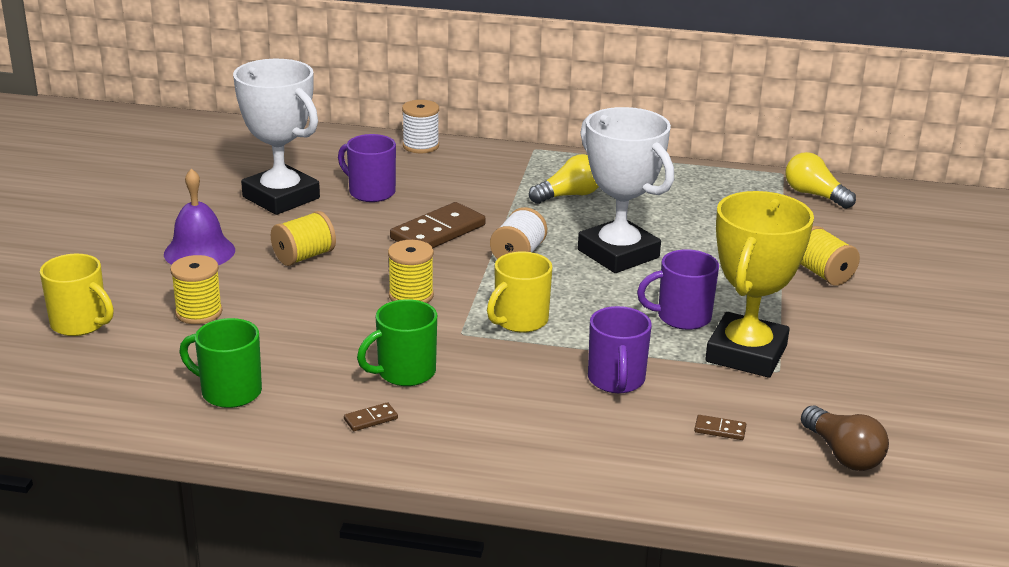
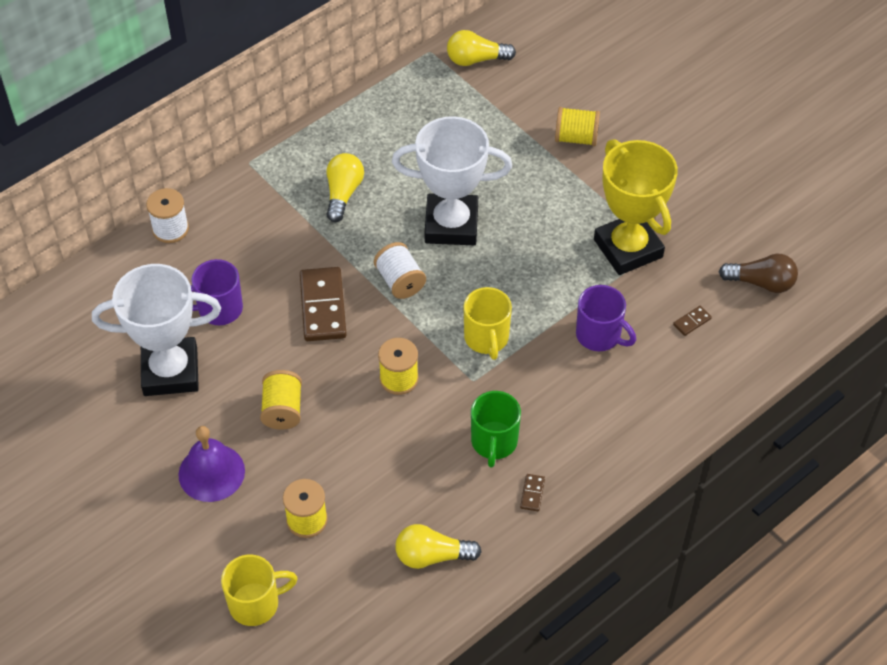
camera: 50 degrees left, 25 degrees up
(229, 392) = (432, 556): green mug -> yellow light bulb
(682, 317) = (559, 249): purple mug -> none

